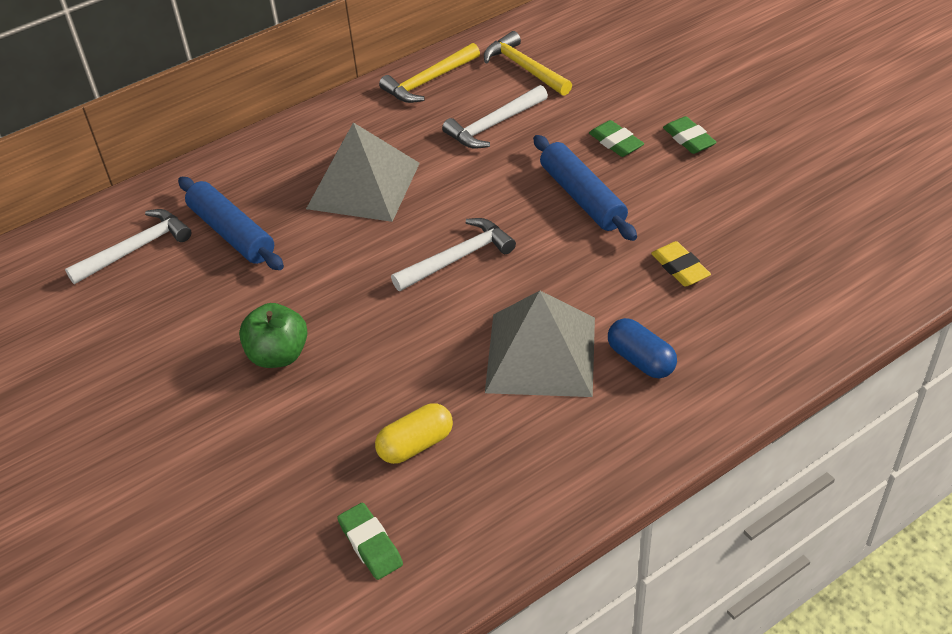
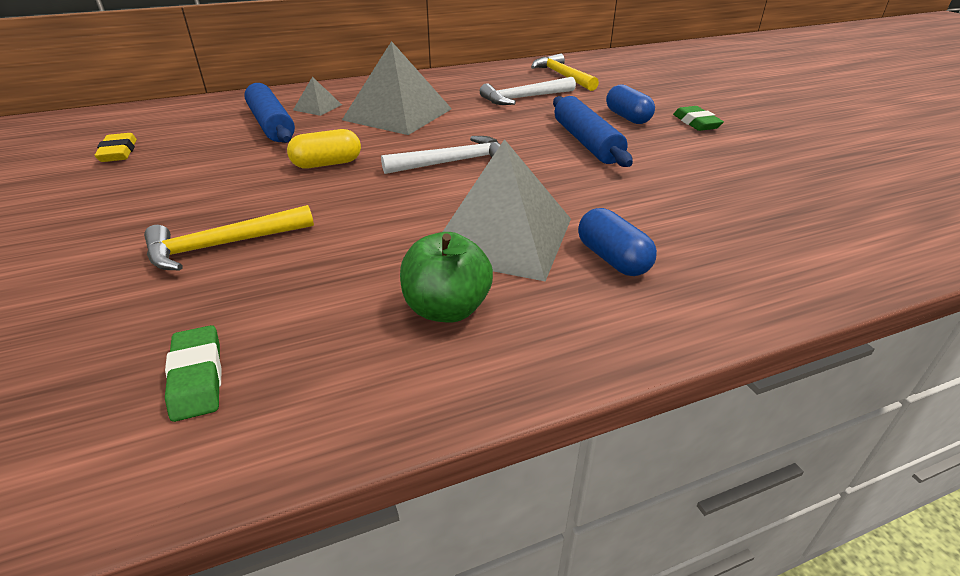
camera: 10 degrees right, 10 degrees down
(136, 249) = (189, 123): white hammer -> none
(265, 190) = (317, 107): none -> grey pyramid
(278, 355) = (242, 198): green apple -> green apple (446, 309)
(415, 445) = (322, 288): yellow capsule -> yellow capsule (327, 164)
(428, 81) = (483, 74): yellow hammer -> yellow hammer (222, 245)
(616, 143) = (627, 117): green eraser -> blue capsule
(680, 268) = (673, 197): yellow eraser -> yellow eraser (119, 152)

